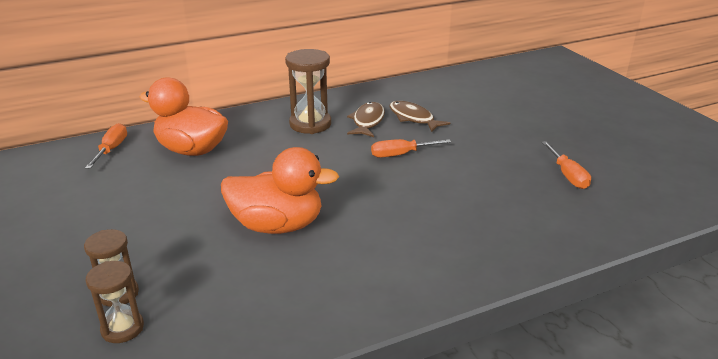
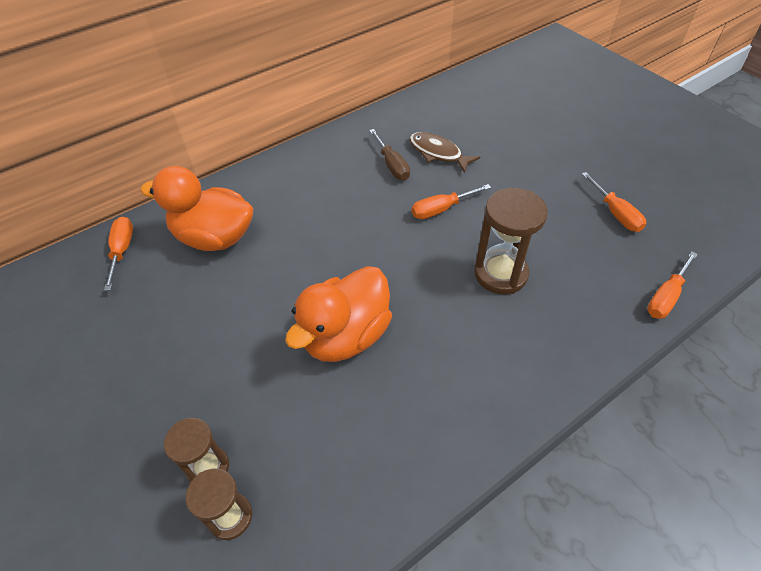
camera: 10 degrees left, 20 degrees up
(277, 225) = (345, 336): orange duck -> orange duck turned 135 degrees clockwise
(310, 124) = (332, 178): brown hourglass -> brown hourglass (500, 274)
(368, 121) = (392, 165): brown fish -> brown screwdriver
(596, 238) = (666, 296): none -> orange screwdriver

